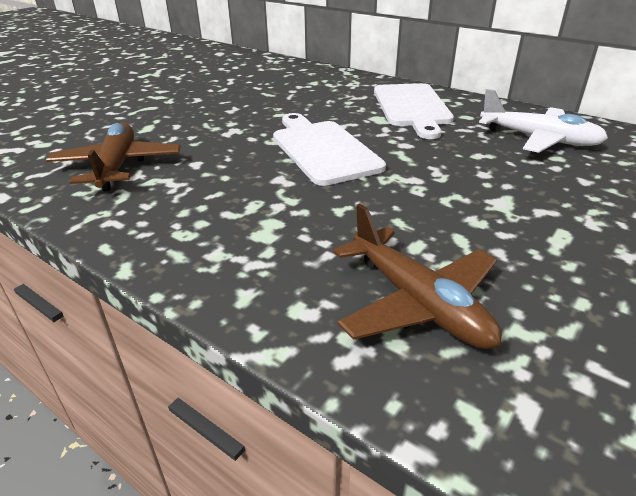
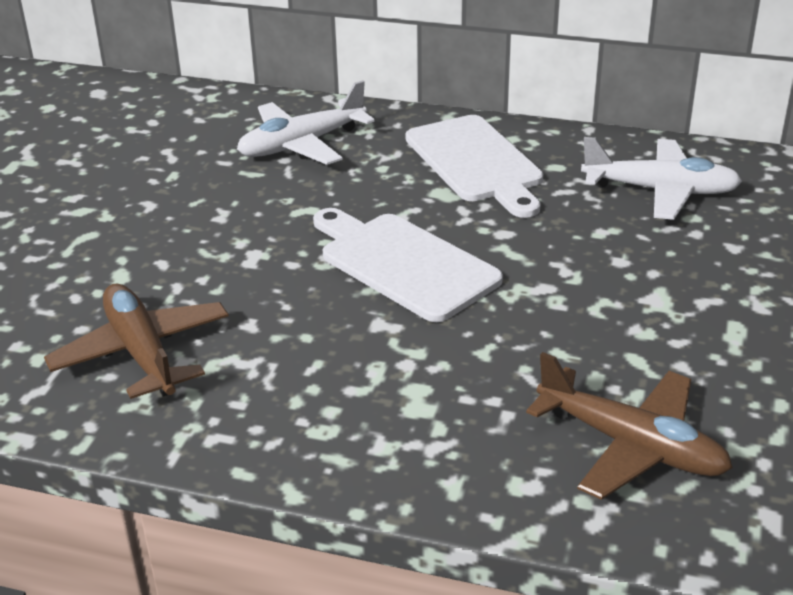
camera: 20 degrees left, 0 degrees up
(308, 86) = (302, 145): none -> white plane

